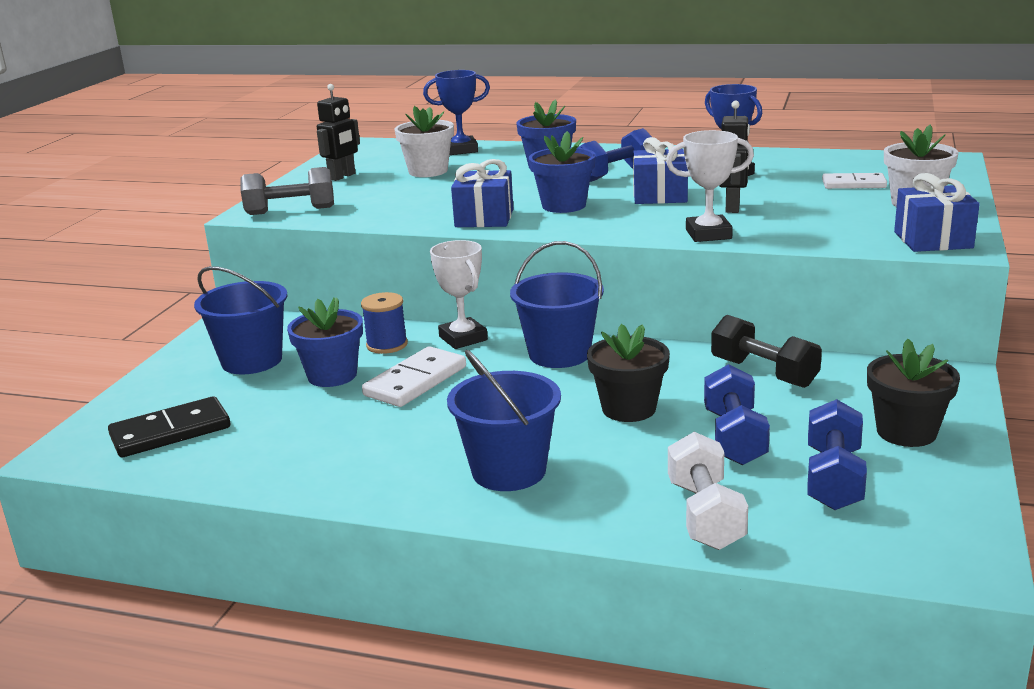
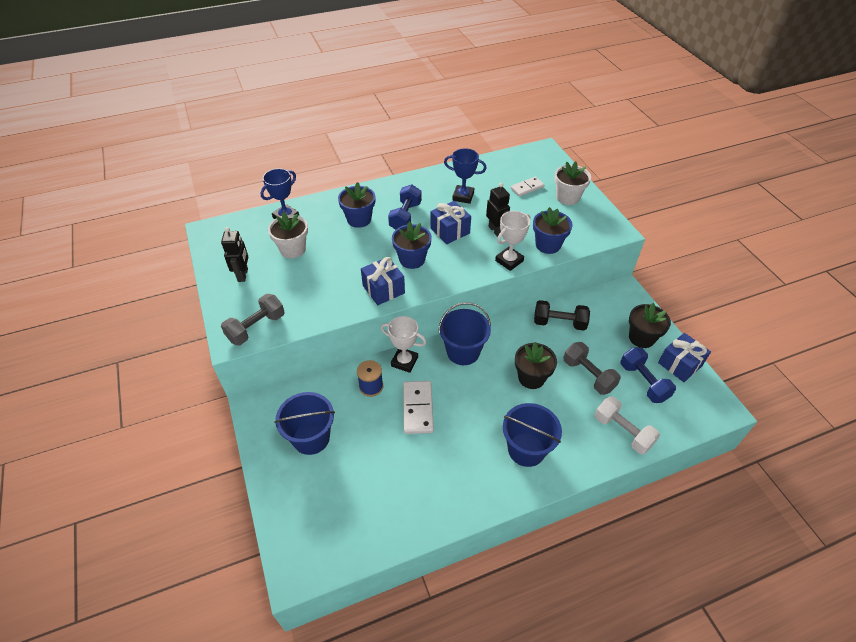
camera: 40 degrees left, 25 degrees up
(170, 432) = (336, 519): black domino -> none
(332, 375) = (370, 426): blue flower pot -> blue flower pot (548, 245)
(734, 437) = (588, 375): blue dumbbell -> grey dumbbell
(933, 240) = (602, 229): blue gift -> blue gift (680, 364)

